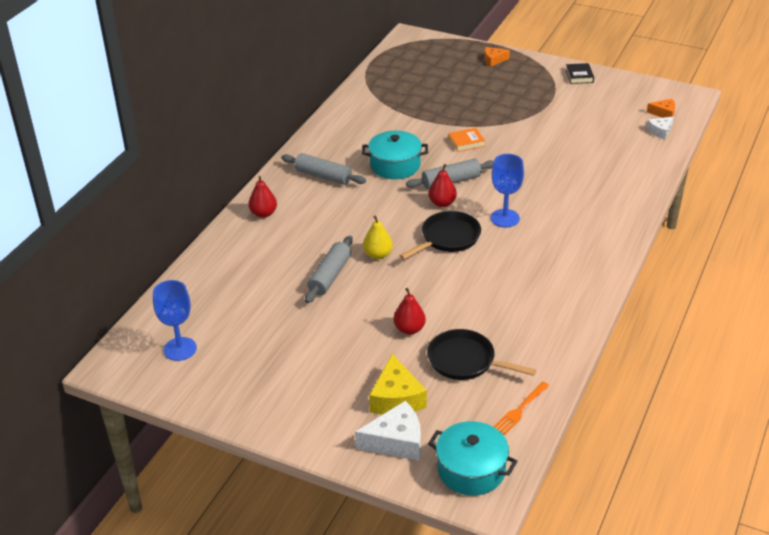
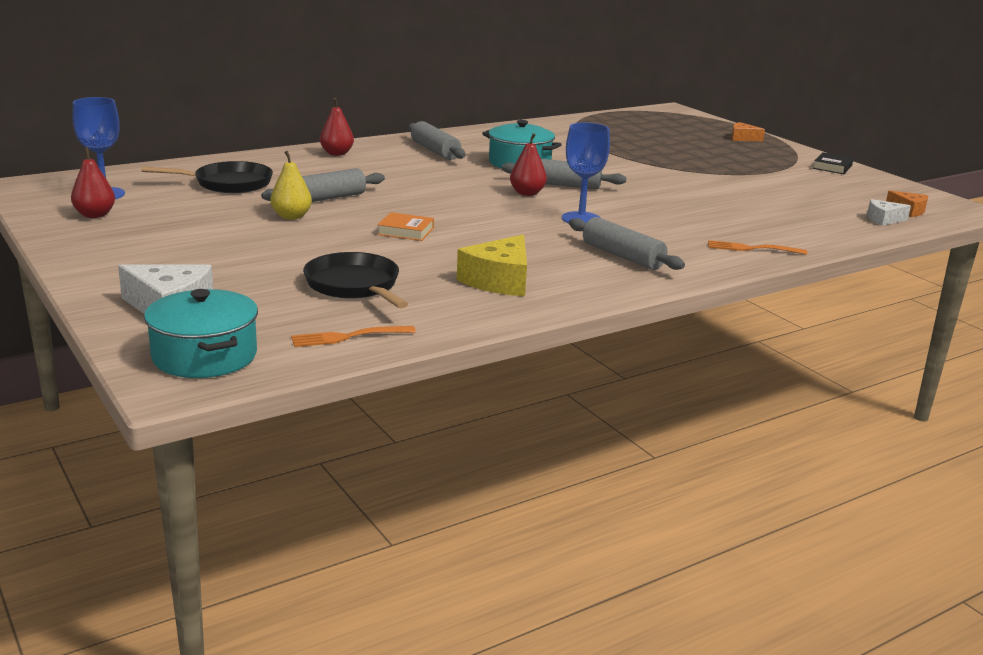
camera: 30 degrees right, 15 degrees down
(378, 255) = (398, 201): yellow pear -> yellow pear (291, 217)
(396, 398) = (231, 283): yellow cheese -> yellow cheese (499, 281)
(409, 329) = (337, 249): red pear -> red pear (95, 215)
(447, 238) = (491, 212): black pan -> black pan (228, 184)
(466, 142) = (623, 170): orange book -> orange book (406, 231)
(569, 248) = (622, 256): none -> grey rolling pin
(625, 202) = (753, 248): none -> orange fork

